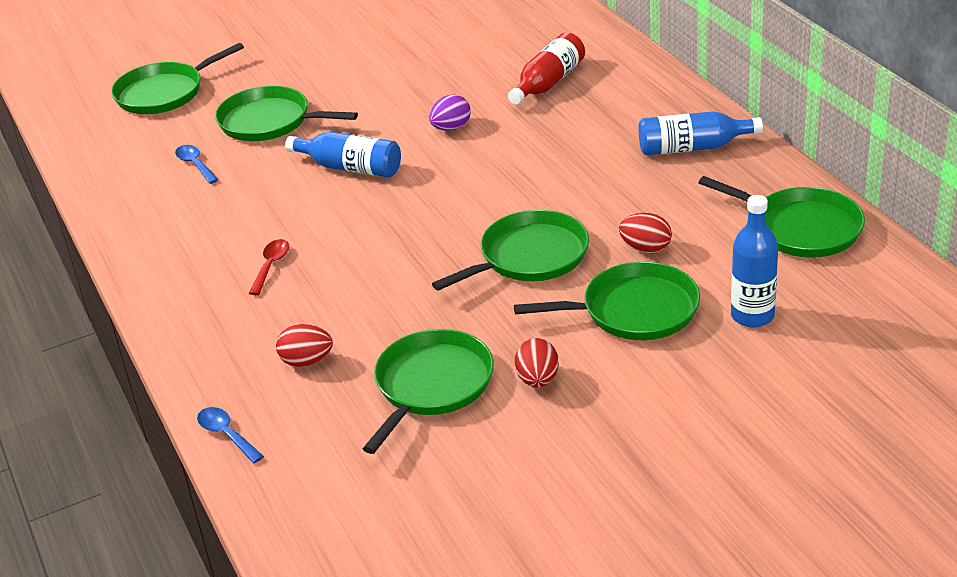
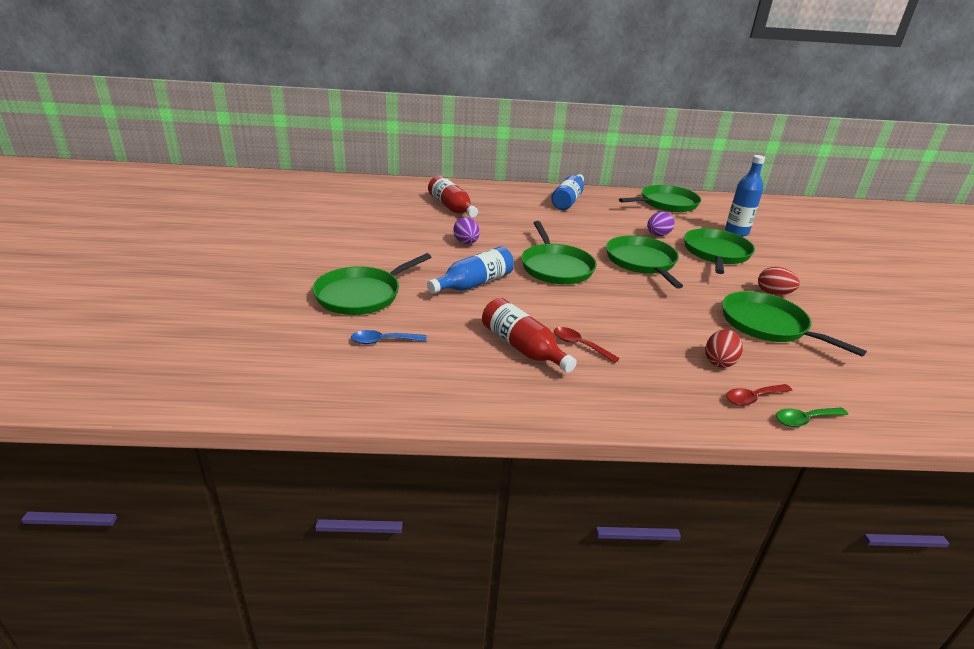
camera: 70 degrees left, 5 degrees down
(164, 93) = (230, 327): green pan -> green pan (556, 267)
(226, 435) = (805, 420): blue spoon -> green spoon
(240, 236) = (523, 348): none -> red bottle
(246, 395) = (753, 398): none -> red spoon
(646, 249) = (657, 235): red egg -> purple egg

